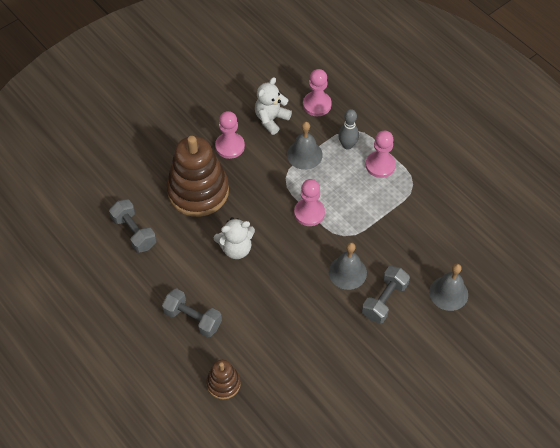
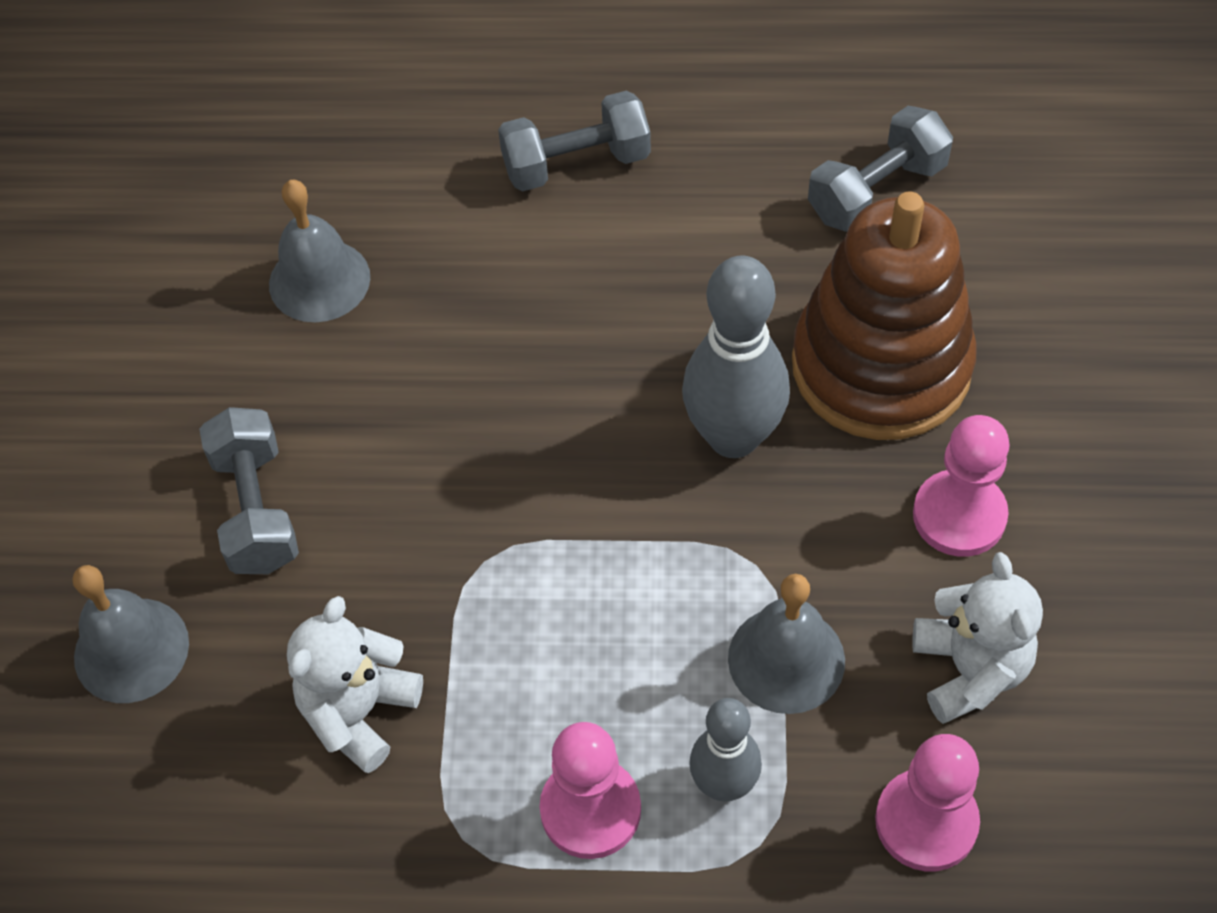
camera: 135 degrees right, 0 degrees up
(134, 232) = (876, 191): grey dumbbell -> grey dumbbell turned 45 degrees counterclockwise
(223, 383) = (398, 127): brown stacking toy -> none
(236, 248) = (660, 335): white teddy bear -> white teddy bear (359, 712)
(253, 208) = (733, 437): none -> grey bowling pin
(309, 213) = (611, 538): pink pawn -> none
(347, 272) = (391, 494): grey bell -> grey bell (319, 280)

